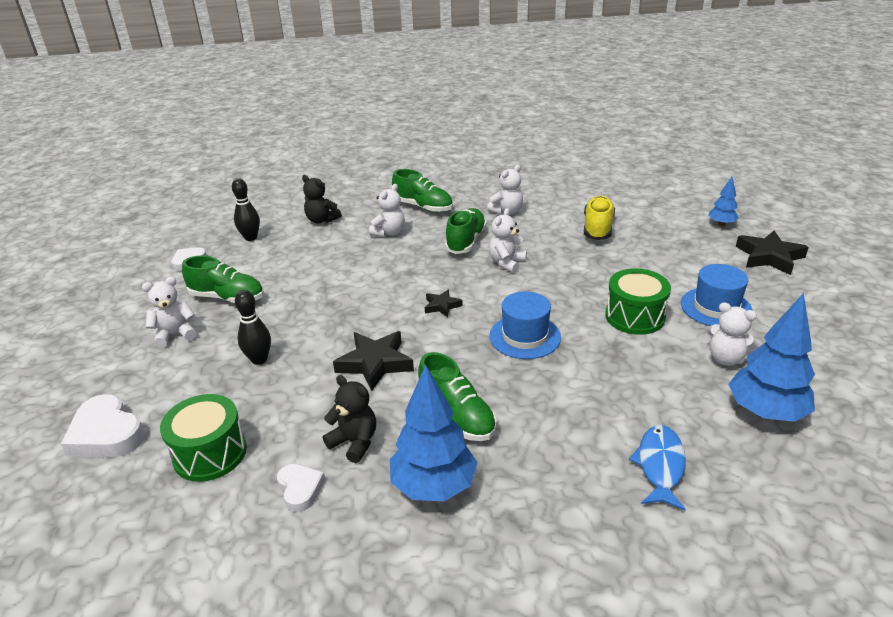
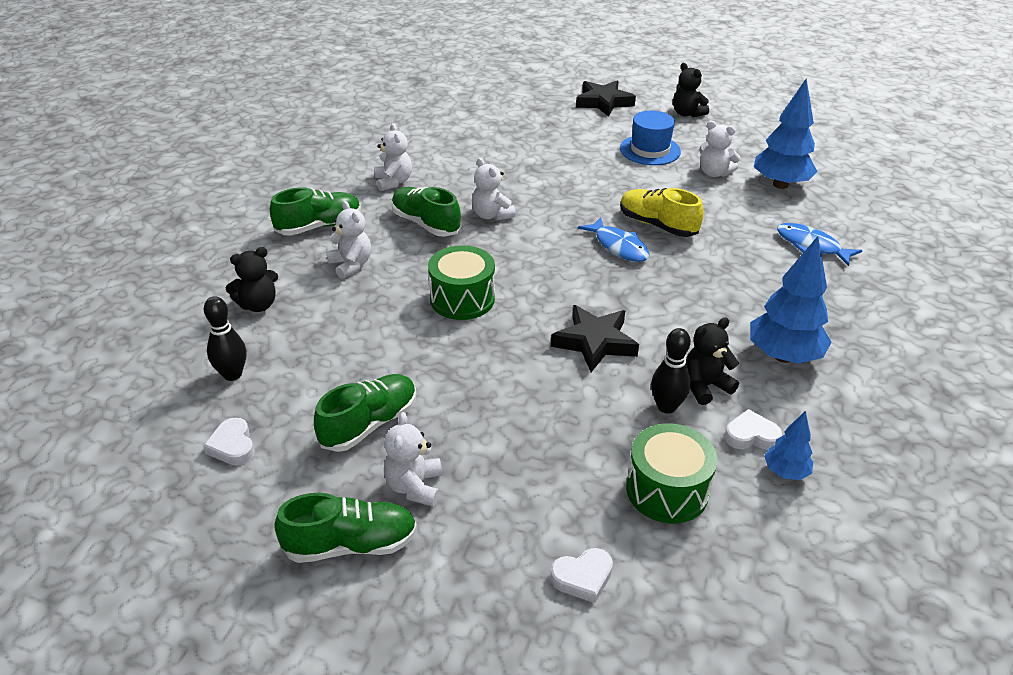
camera: 65 degrees left, 5 degrees up
(107, 434) = (582, 577): white heart -> white heart, size x0.59
(259, 359) = (526, 422): black bowling pin -> black bowling pin (666, 407)
(442, 306) = (531, 274): black star -> none
(457, 416) = (704, 317): green shoe -> green shoe (351, 544)
(525, 336) = (618, 246): blue hat -> blue fish
(597, 228) = (481, 150): yellow shoe -> yellow shoe (657, 225)
(634, 316) = (633, 186): green drum -> green drum (462, 299)
(721, 224) = (537, 98): blue tree -> blue tree (785, 472)
(726, 358) = (714, 173): white teddy bear -> white teddy bear turned 60 degrees clockwise
(827, 309) = (687, 114): none -> black teddy bear

